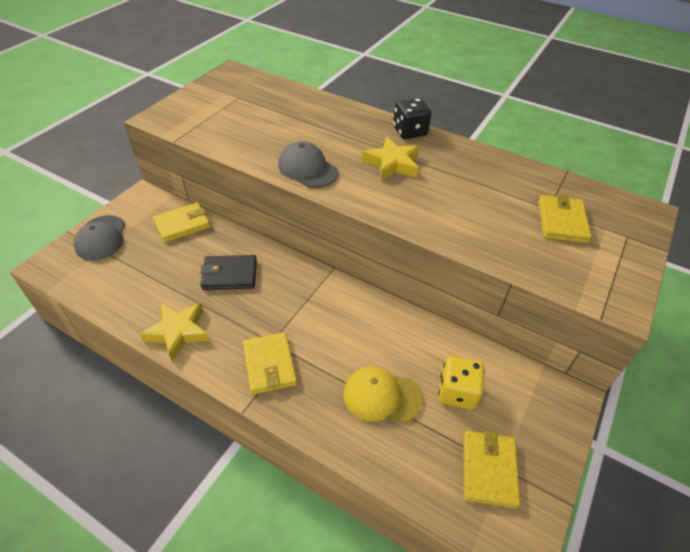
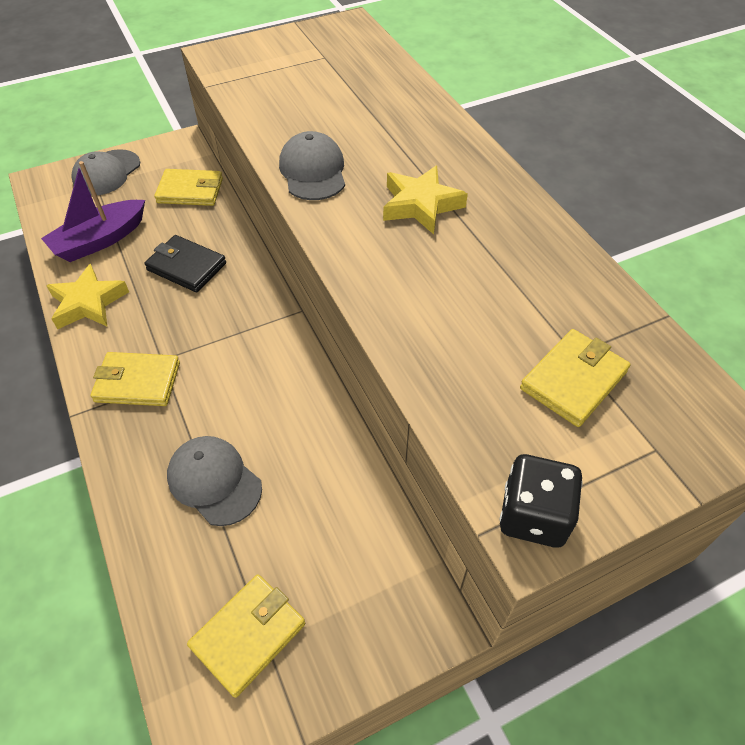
camera: 35 degrees right, 5 degrees up
(144, 286) = (100, 240): none -> purple boat
(269, 365) = (138, 382): yellow wallet -> yellow wallet turned 75 degrees clockwise
(382, 396) = (214, 481): yellow cap -> grey cap
(409, 132) = (489, 172): black dice -> black dice (533, 515)
(457, 392) = (299, 528): yellow dice -> none

